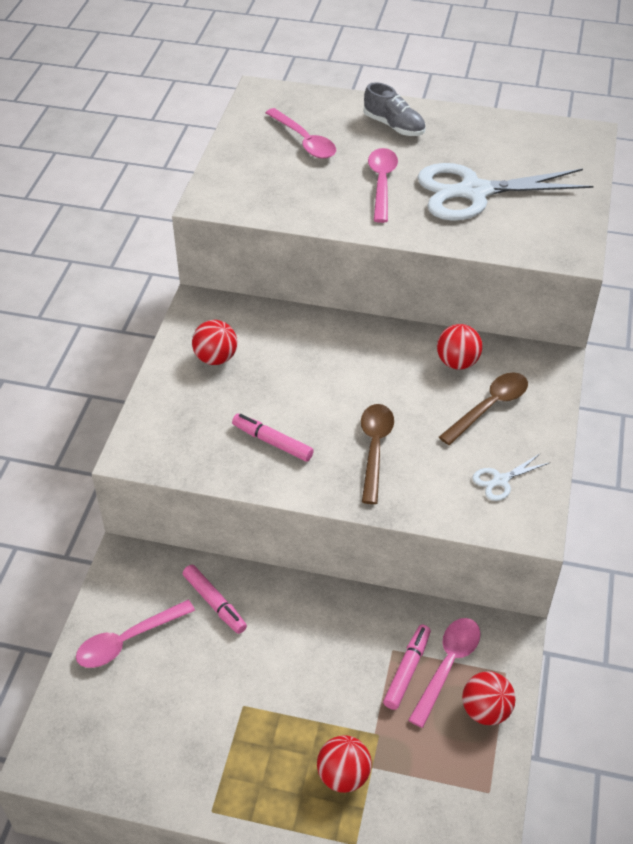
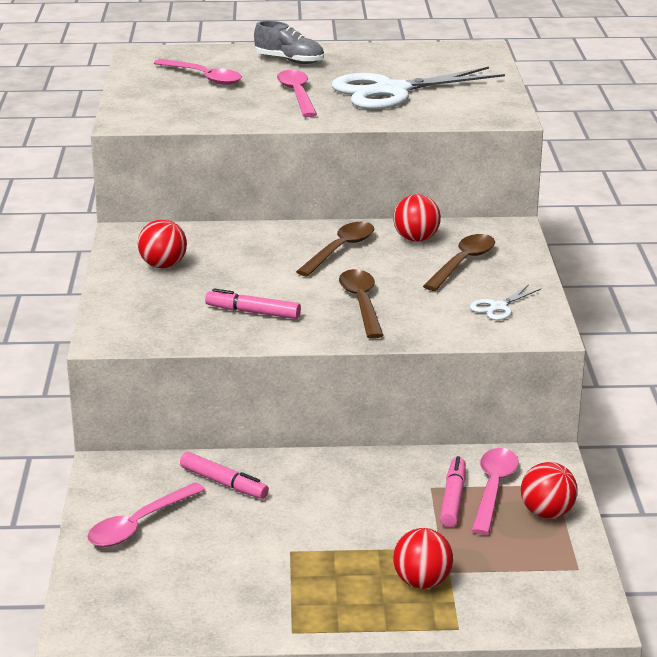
camera: 15 degrees left, 20 degrees down
(382, 365) = (340, 249): none -> brown spoon

